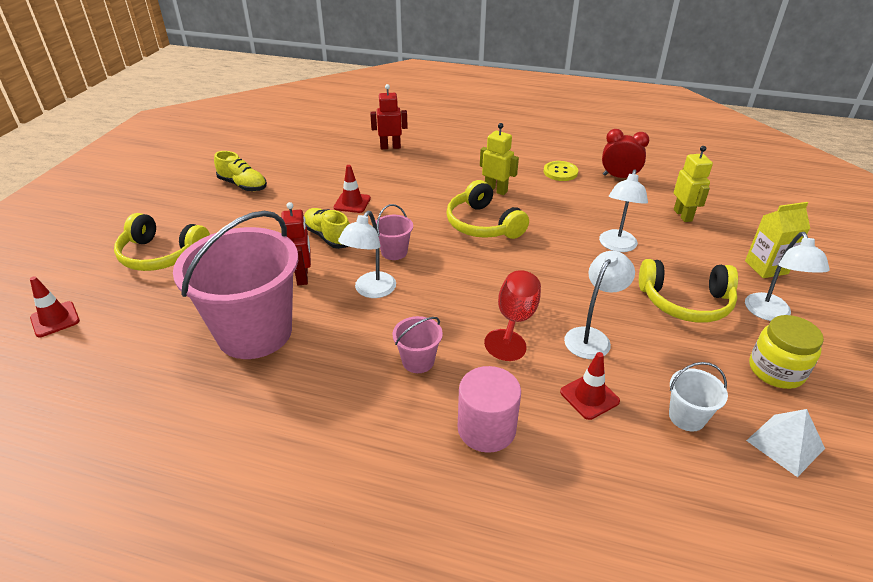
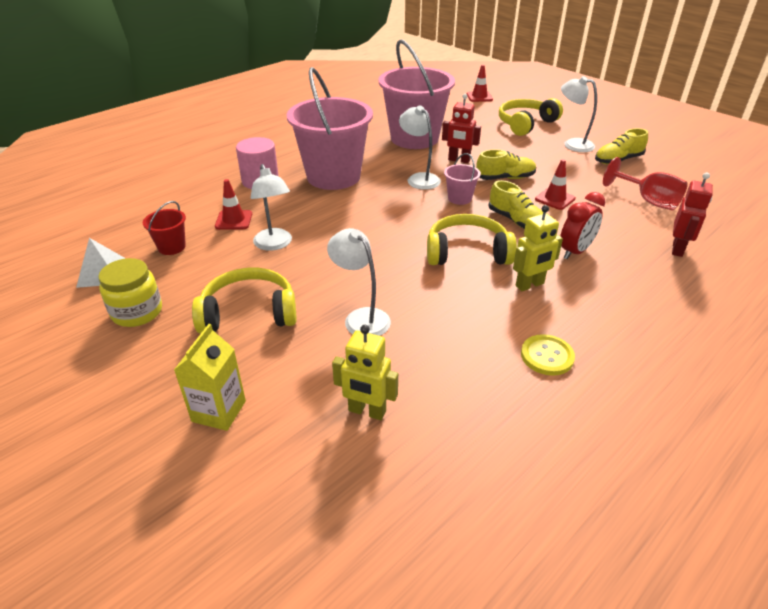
camera: 120 degrees right, 0 degrees up
(410, 213) = (516, 221): none -> yellow shoe
(418, 361) = (333, 176): pink bucket -> pink bucket, size x2.40
(515, 321) = (328, 220): red goblet -> red goblet (648, 201)
(619, 177) = (501, 409): red clock -> red clock (575, 252)
(685, 302) = (249, 313): yellow headphones -> yellow headphones turned 45 degrees clockwise
(686, 417) = (172, 247): white bucket -> red bucket
(770, 314) = (174, 357): white lamp -> white lamp (572, 144)

